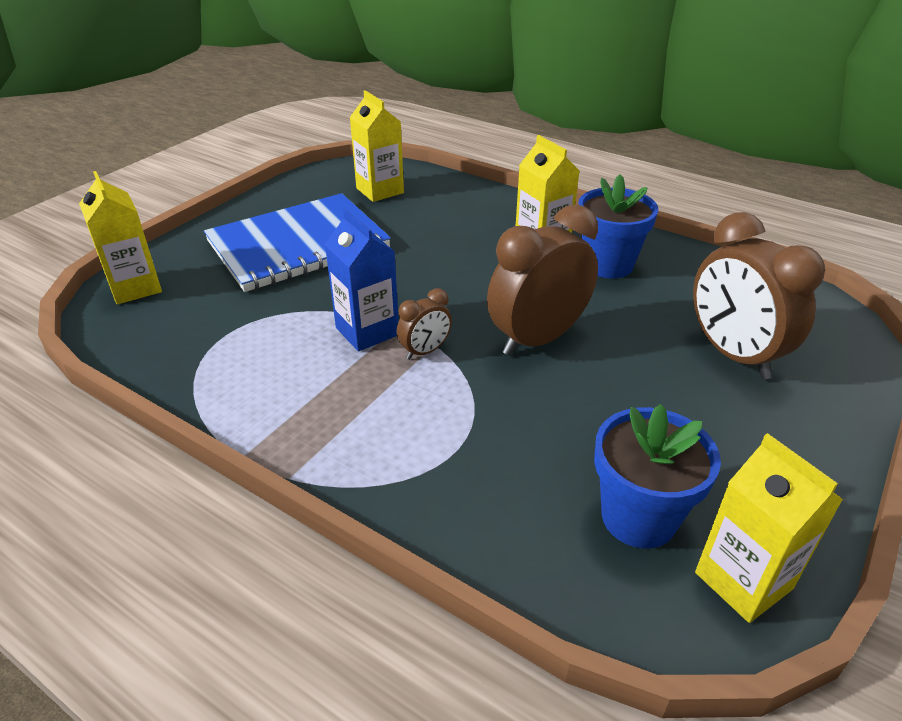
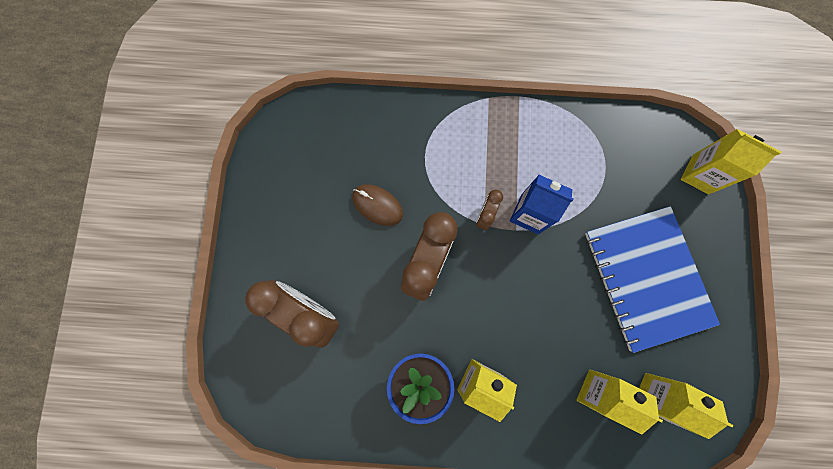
camera: 150 degrees right, 40 degrees up
(298, 245) = (646, 278): blue notebook -> blue notebook turned 45 degrees counterclockwise
(575, 420) = (377, 205): none -> brown mouse
(638, 517) = (325, 159): blue flower pot -> none
(743, 580) = (273, 149): yellow carton -> yellow carton (598, 392)

